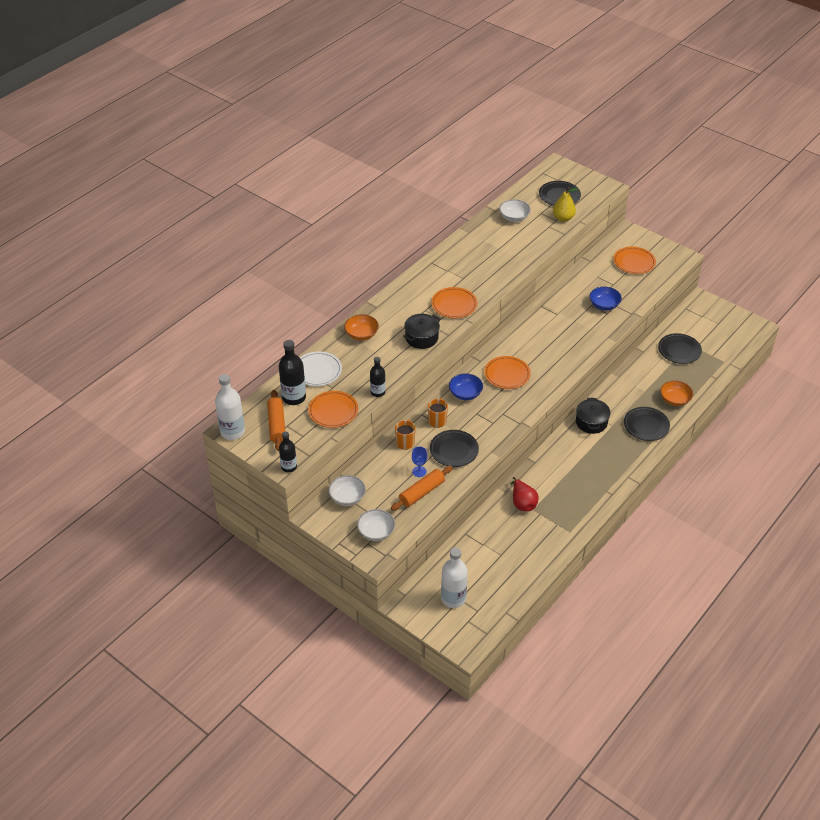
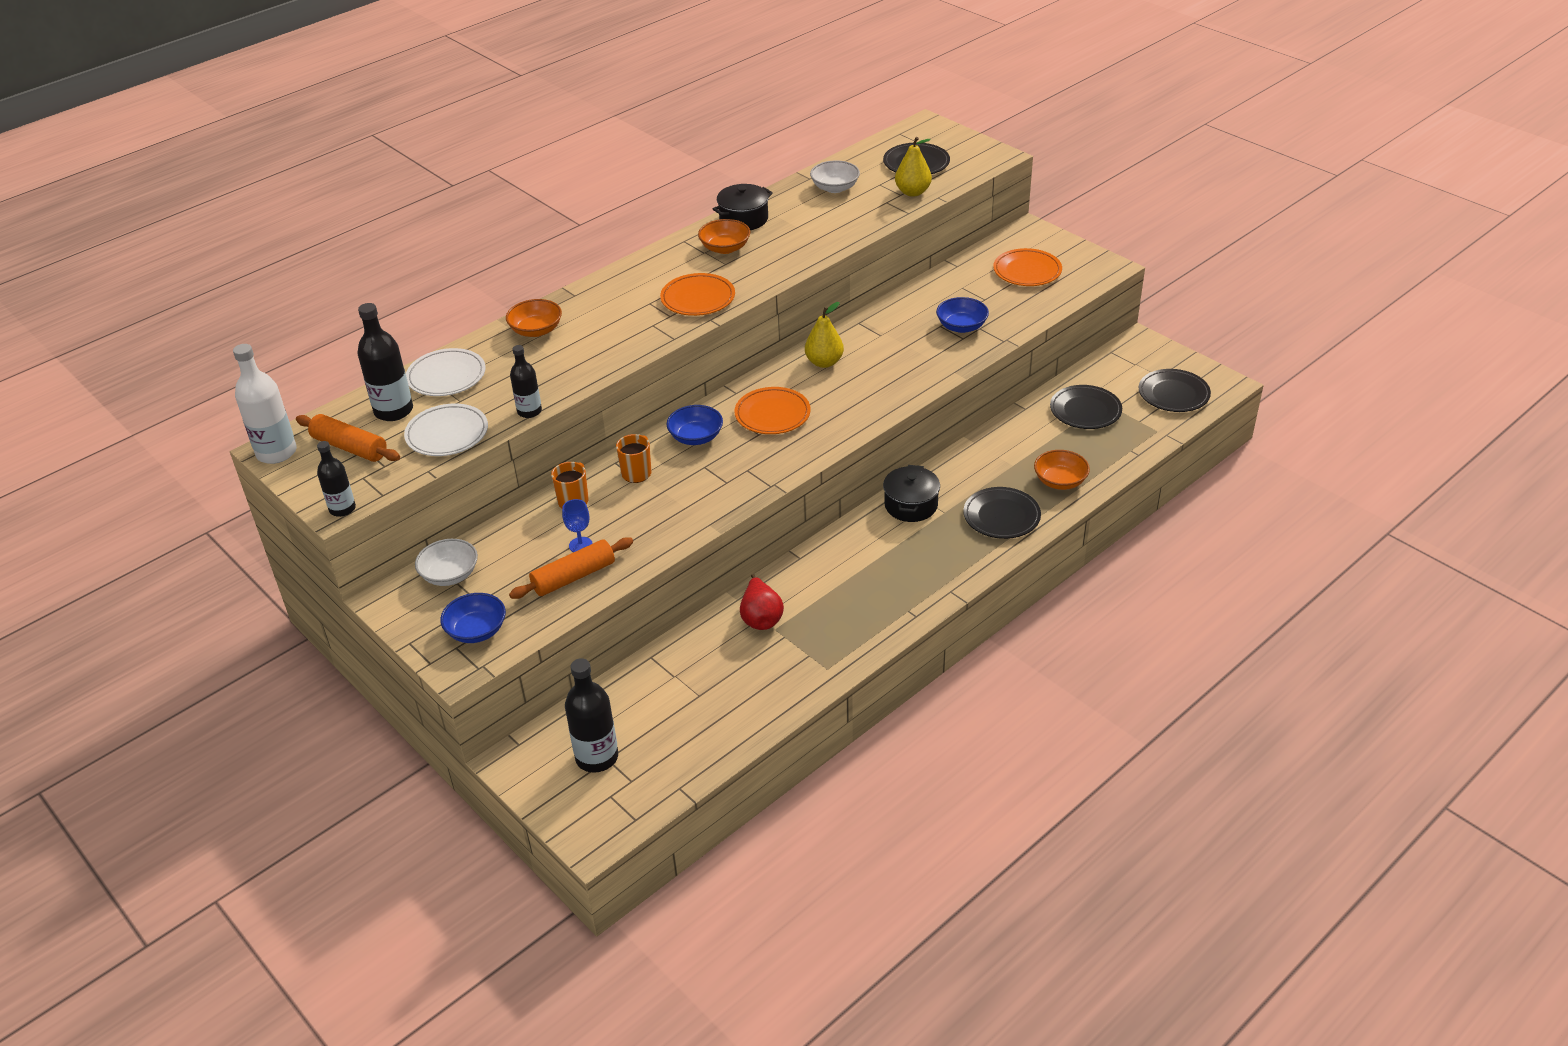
camera: 10 degrees right, 5 degrees down
(277, 425) = (350, 447): orange rolling pin -> orange rolling pin turned 60 degrees counterclockwise
(333, 411) = (447, 434): orange plate -> white plate
(376, 532) = (476, 630): white bowl -> blue bowl
(421, 338) = (629, 340): black pot -> black pot (744, 219)
(453, 598) = (597, 757): white bottle -> black bottle
(454, 450) = (648, 518): black plate -> black plate (1173, 394)
(459, 266) = (725, 248): none -> orange bowl
(528, 336) = (824, 362): none -> yellow pear

